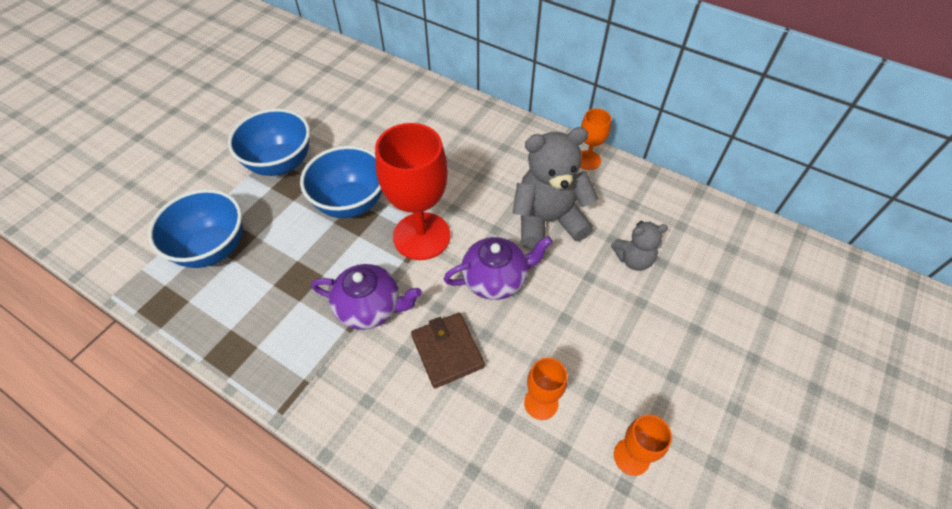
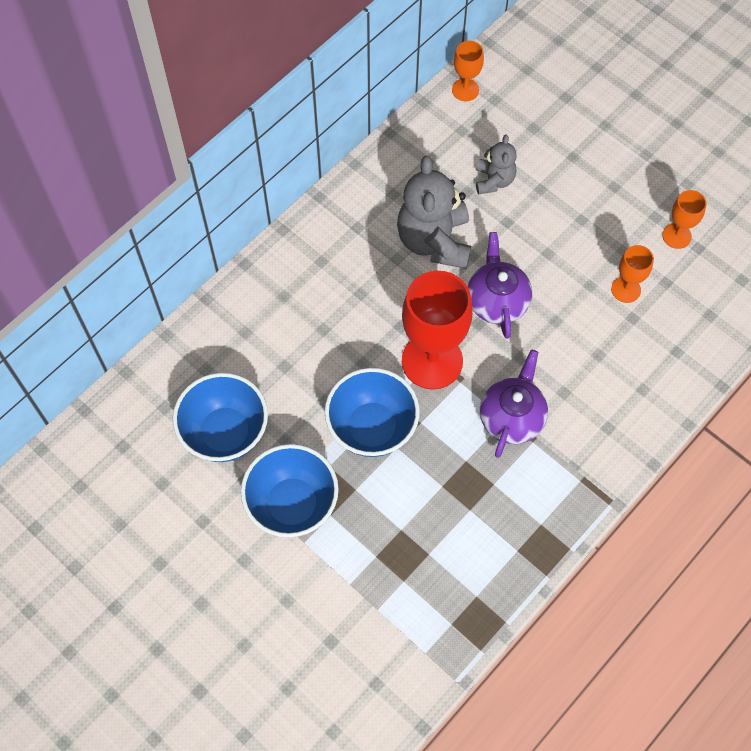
camera: 80 degrees left, 10 degrees up
(213, 249) = (410, 576): blue bowl -> blue bowl (225, 433)
(447, 351) = (568, 355): brown wallet -> none
(588, 160) = (359, 185): orange goblet -> orange goblet (465, 90)

